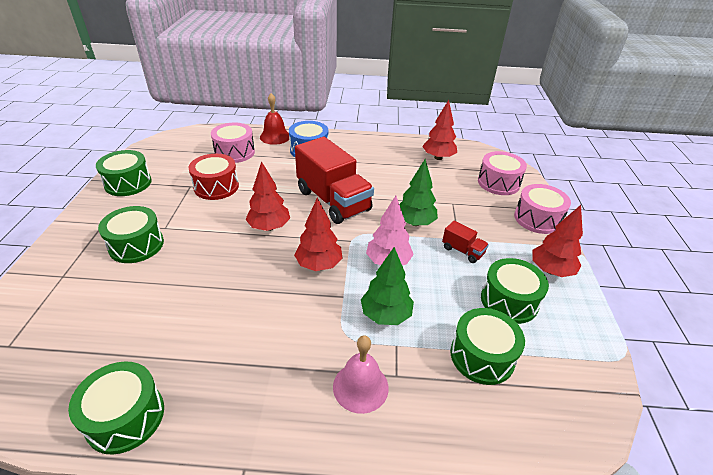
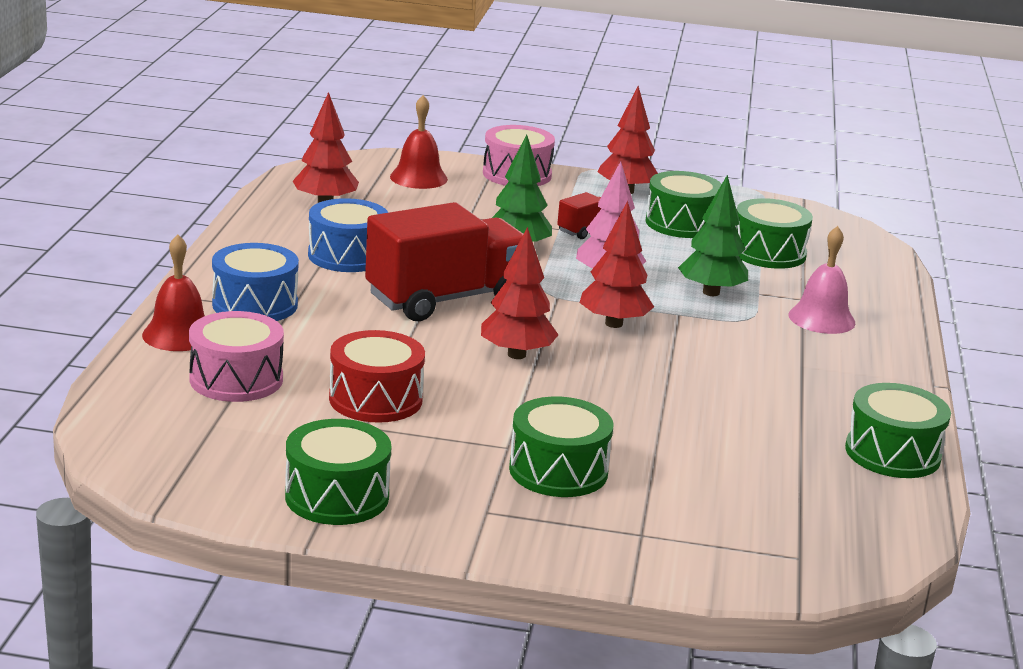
camera: 85 degrees left, 15 degrees down
(375, 168) = (347, 256): none -> blue drum
(498, 183) = (418, 178): pink drum -> red bell

